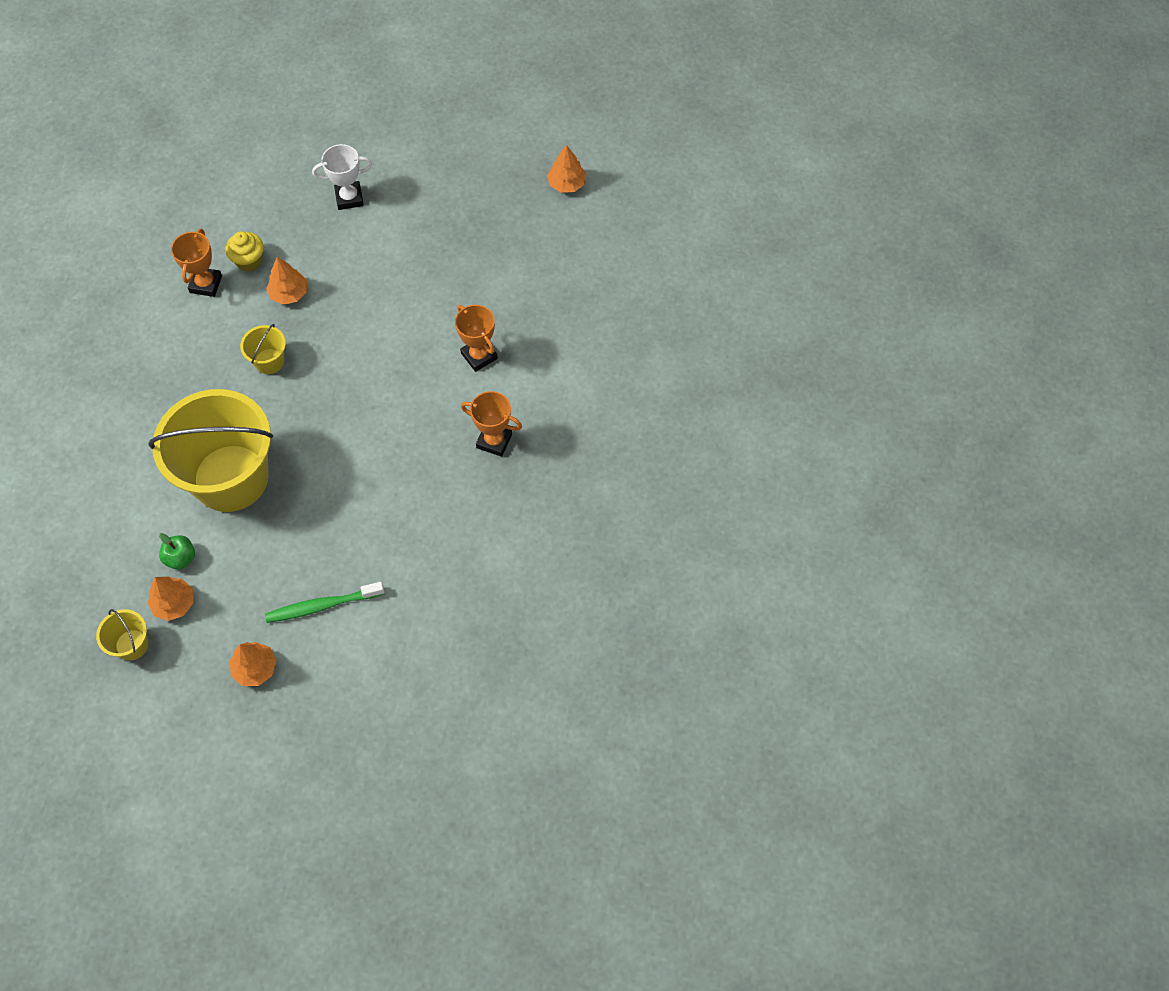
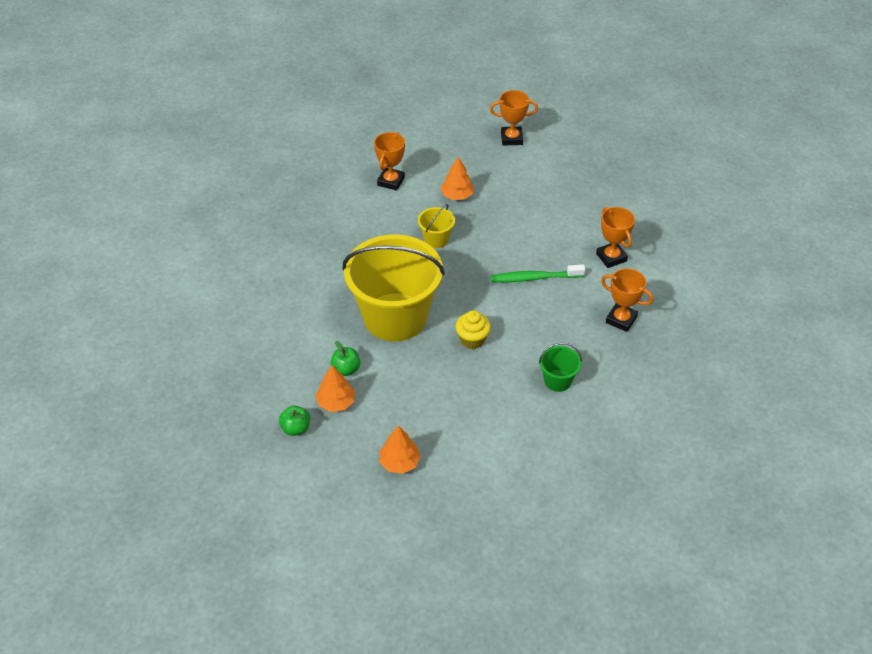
camera: 10 degrees right, 15 degrees down
(132, 645) = (296, 428): yellow bucket -> green apple
(249, 261) = (427, 170): yellow cupcake -> yellow cupcake (472, 340)
(322, 606) = (463, 422): green toothbrush -> green toothbrush (534, 278)
(349, 198) = (511, 138): white trophy -> orange trophy
(426, 534) = (557, 380): none -> green bucket
(567, 184) = (690, 149): orange tree -> none

